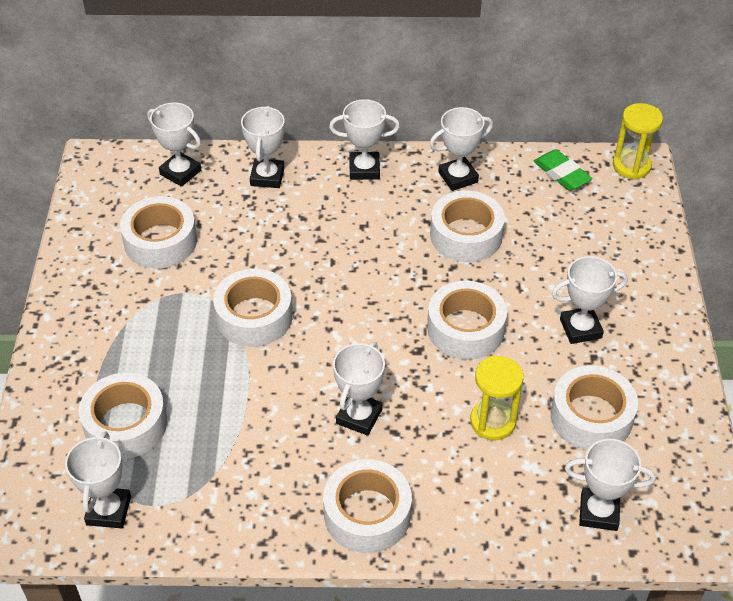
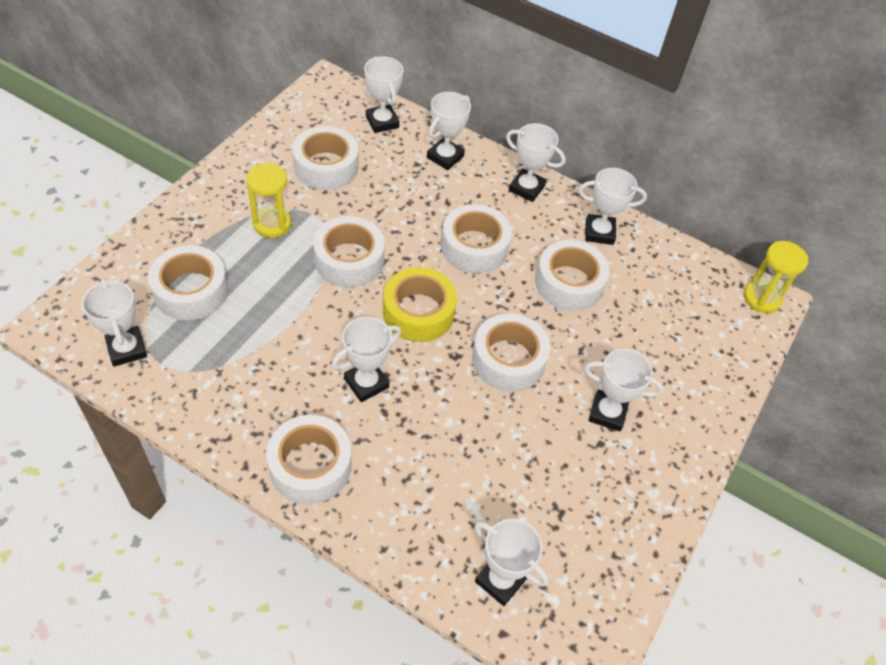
camera: 25 degrees right, 5 degrees up
(108, 510) = (127, 349): white trophy -> white trophy turned 60 degrees counterclockwise
(355, 330) = (418, 312): none -> yellow tape
(493, 422) = (470, 449): yellow hourglass -> yellow hourglass (272, 224)
(561, 174) = (692, 274): green eraser -> none
(591, 416) = (558, 493): white tape -> white tape (474, 247)

